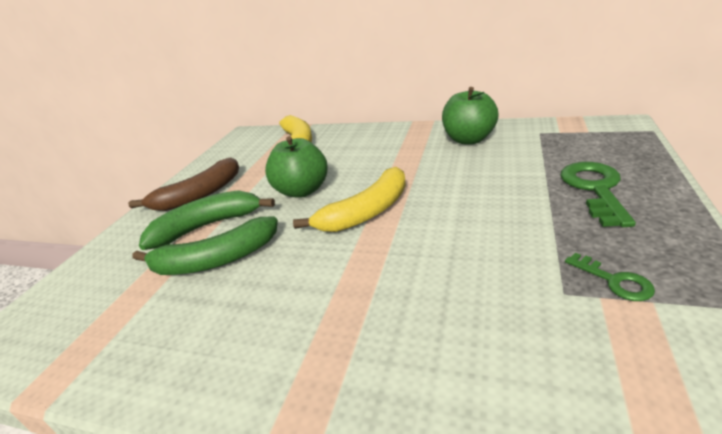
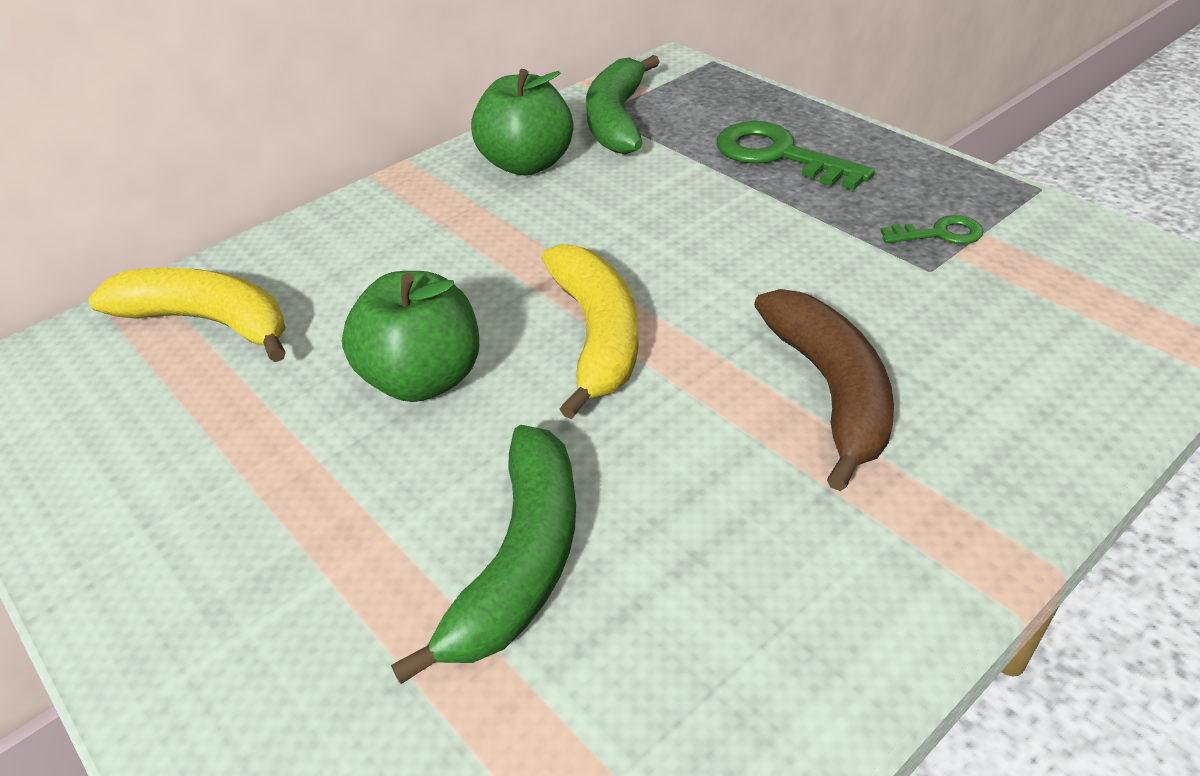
camera: 60 degrees left, 10 degrees up
(199, 195) = (202, 535): brown banana -> brown banana (831, 391)
(207, 226) = (373, 548): green banana -> green banana (617, 120)

